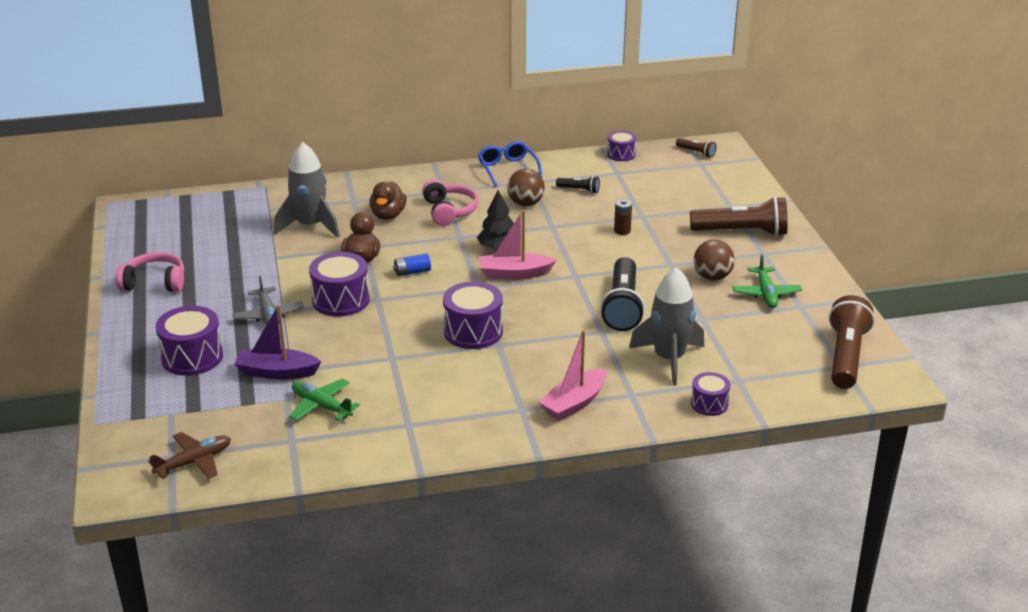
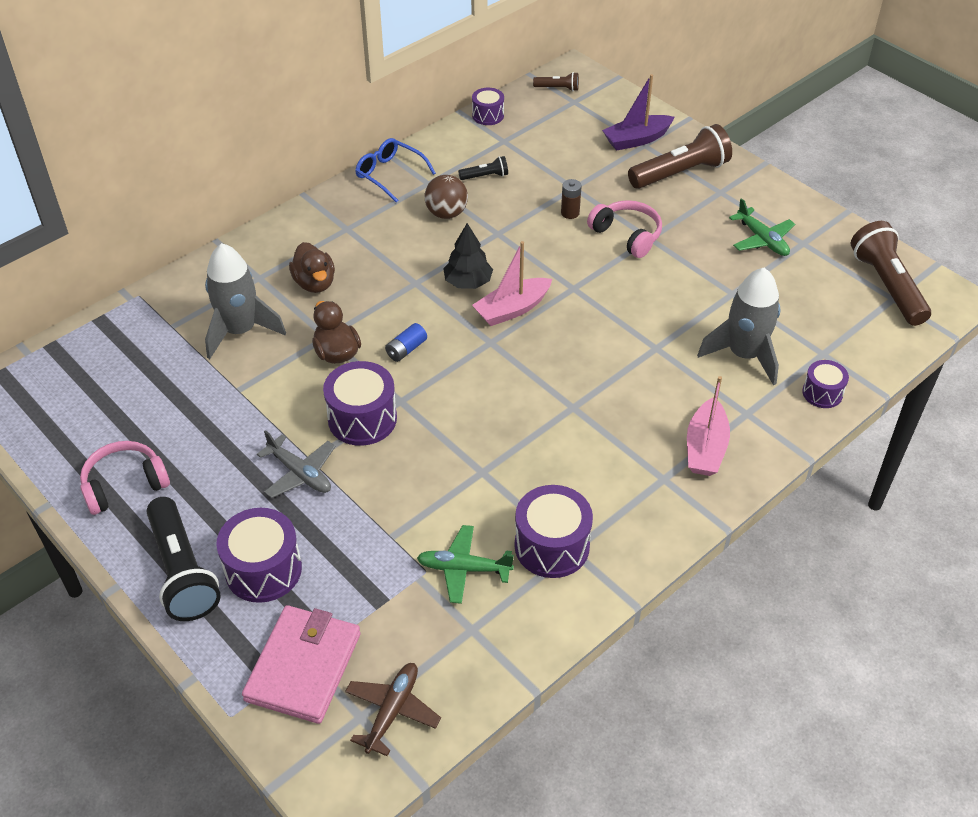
camera: 30 degrees left, 15 degrees up
(164, 416) = (303, 666): none -> pink wallet
(277, 372) = (377, 546): purple boat -> purple boat (636, 139)
(449, 211) = (376, 253): pink headphones -> pink headphones (627, 235)
(473, 331) = (534, 401): purple drum -> purple drum (552, 546)
(622, 306) = (649, 308): black flashlight -> black flashlight (182, 571)
(712, 277) = (699, 238): brown ball -> none

